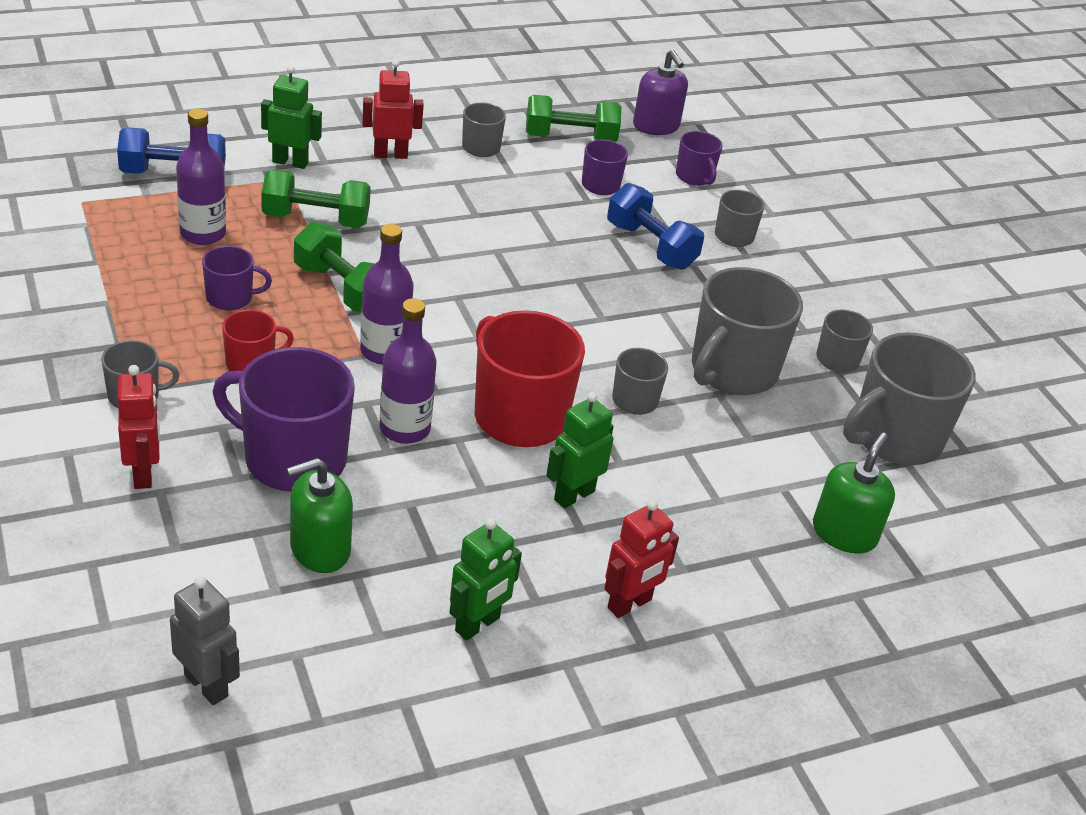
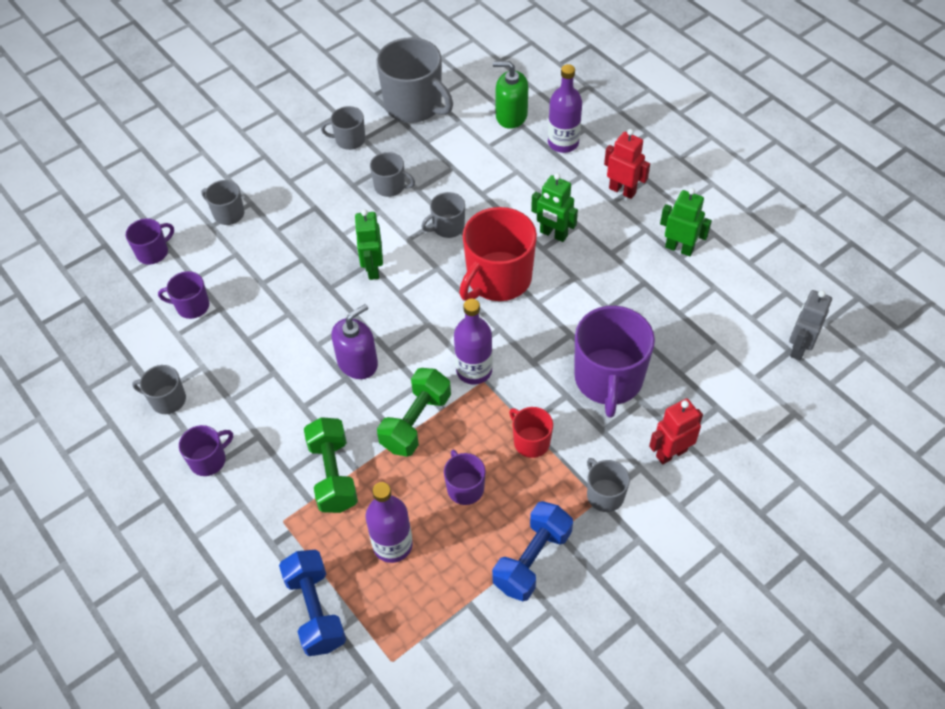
camera: 100 degrees left, 15 degrees up
(290, 162) = (254, 529): green robot -> green robot (373, 269)
(320, 549) = (672, 336): green soap dispenser -> none
(390, 155) = (209, 460): red robot -> purple mug
(404, 428) = (545, 332): purple bottle -> purple bottle (563, 143)
(570, 138) = (126, 344): green dumbbell -> none
(651, 246) = (265, 257): blue dumbbell -> blue dumbbell (532, 559)
(656, 126) = (80, 293): purple soap dispenser -> purple soap dispenser (357, 362)
(732, 370) = (390, 186): grey mug -> grey mug, size x0.51

